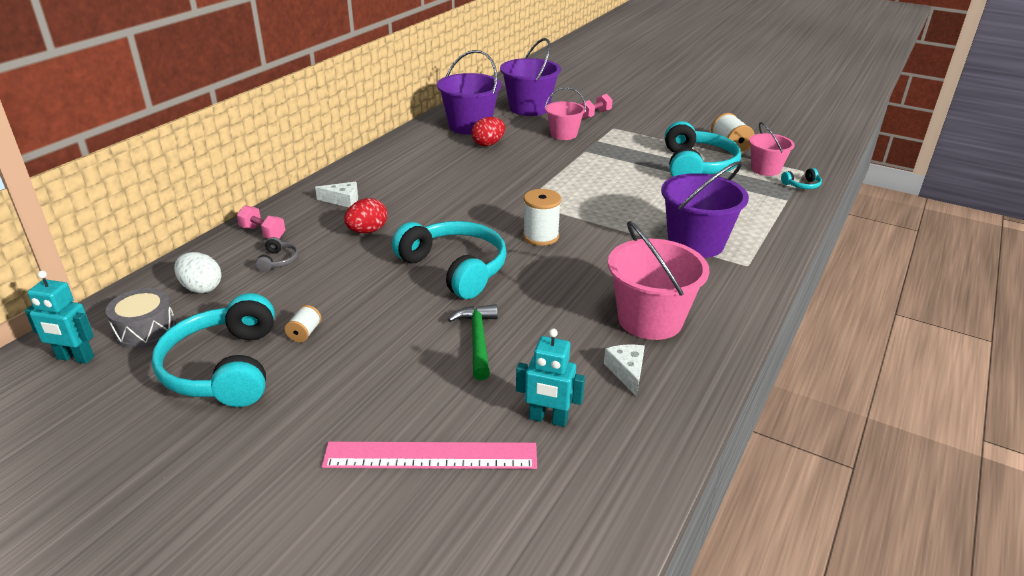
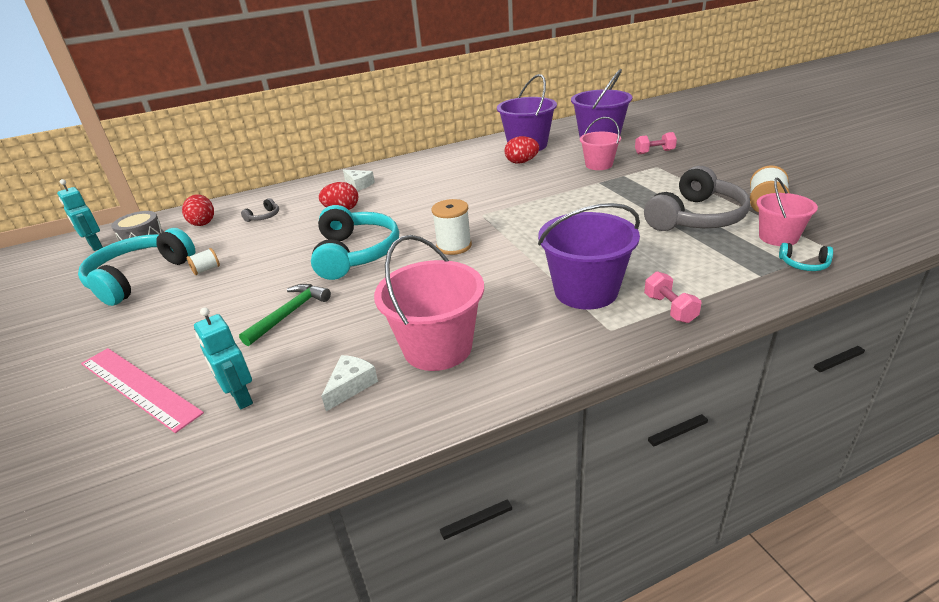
camera: 40 degrees right, 0 degrees up
(201, 288) = (203, 223): white egg -> red egg
(263, 233) = (283, 196): pink dumbbell -> pink dumbbell (670, 308)
(697, 166) = (696, 217): turquoise headphones -> grey headphones

